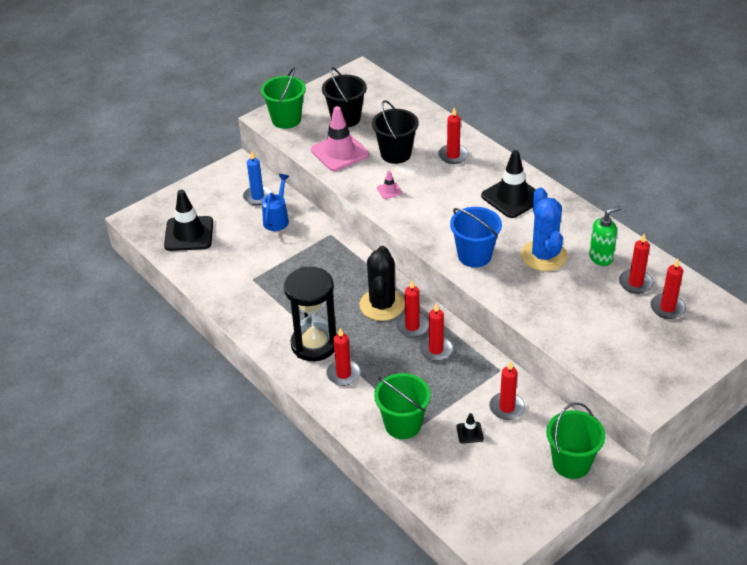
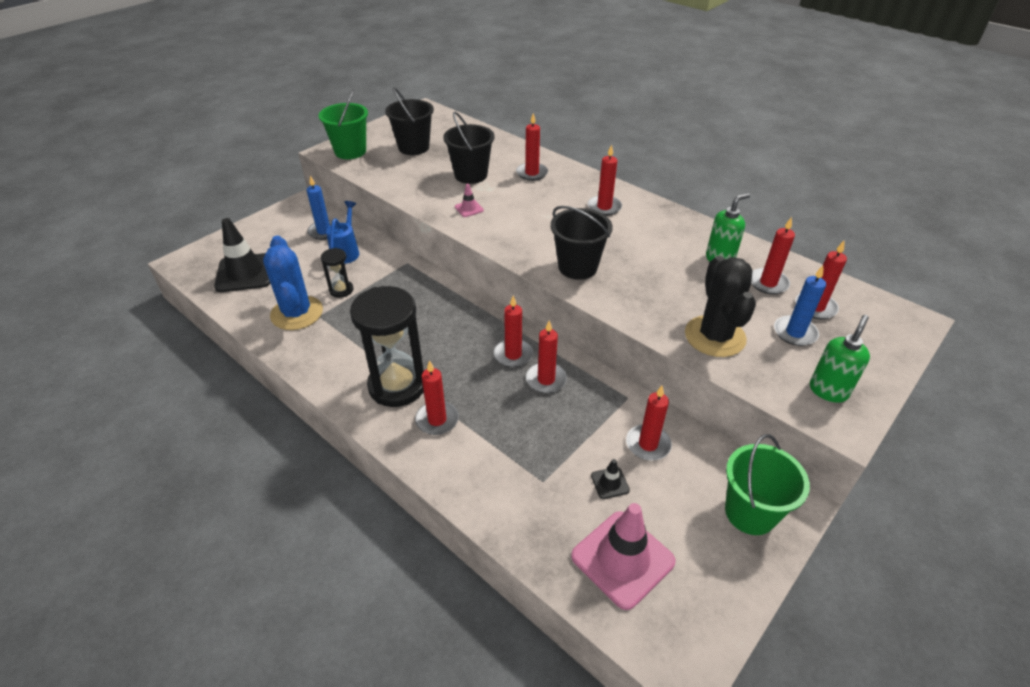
camera: 10 degrees left, 0 degrees up
(271, 256) = (341, 290): none -> black hourglass
(339, 152) = (410, 177): pink traffic cone -> pink traffic cone (622, 559)
(382, 305) = (474, 333): black cactus -> black cactus (715, 336)
(403, 424) = (521, 480): green bucket -> none
(474, 255) = (577, 267): blue bucket -> black bucket
(512, 197) = (604, 207): black traffic cone -> red candle
(544, 256) = (656, 262): blue cactus -> blue cactus (297, 313)
(640, 328) = (795, 333): none -> blue candle
(647, 377) = (828, 390): none -> green soap dispenser

